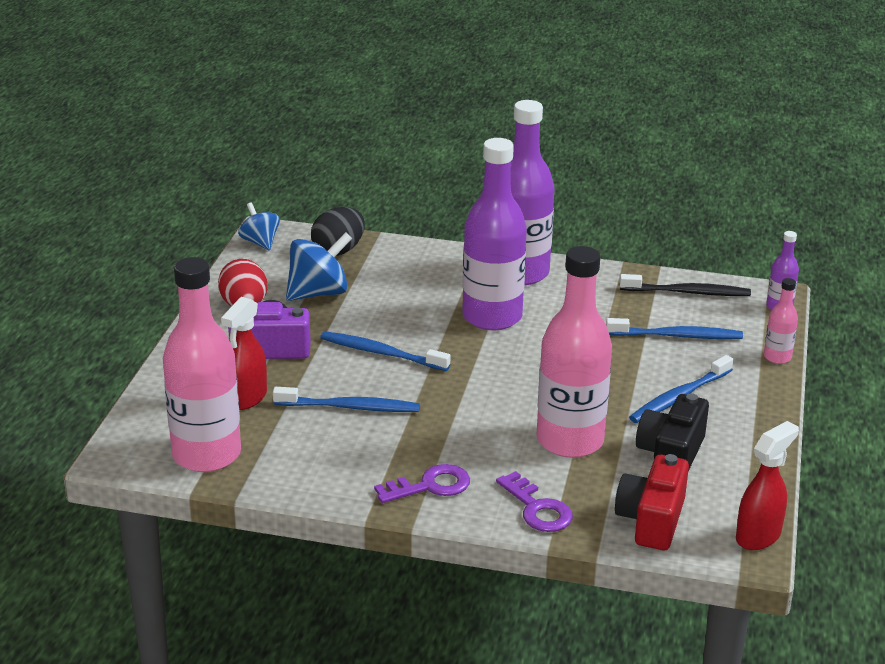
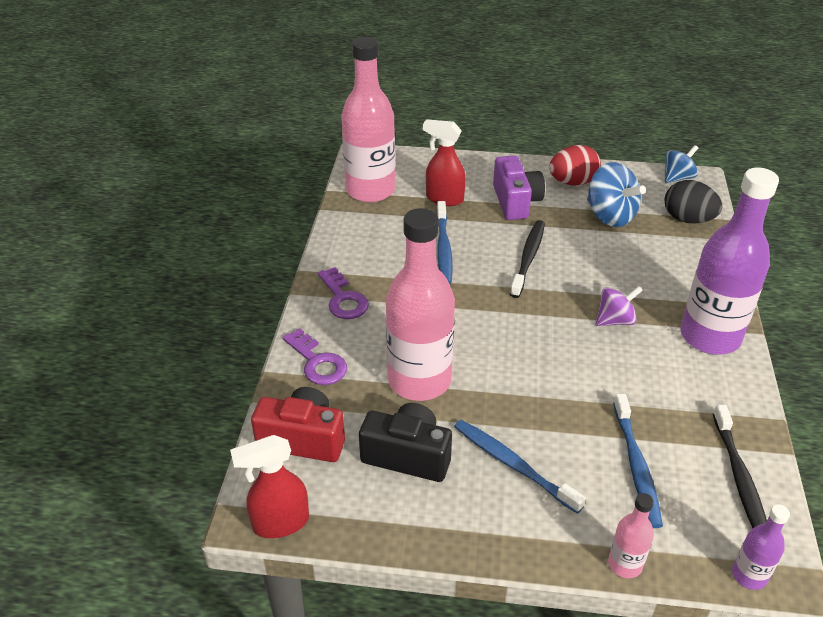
camera: 85 degrees right, 10 degrees up
(381, 353) = (528, 258): blue toothbrush -> black toothbrush
(492, 317) = (615, 320): purple bottle -> purple spinning top
(537, 508) = (317, 362): purple key -> purple key turned 90 degrees counterclockwise
(758, 536) = (280, 523): red spray bottle -> red spray bottle turned 120 degrees clockwise

